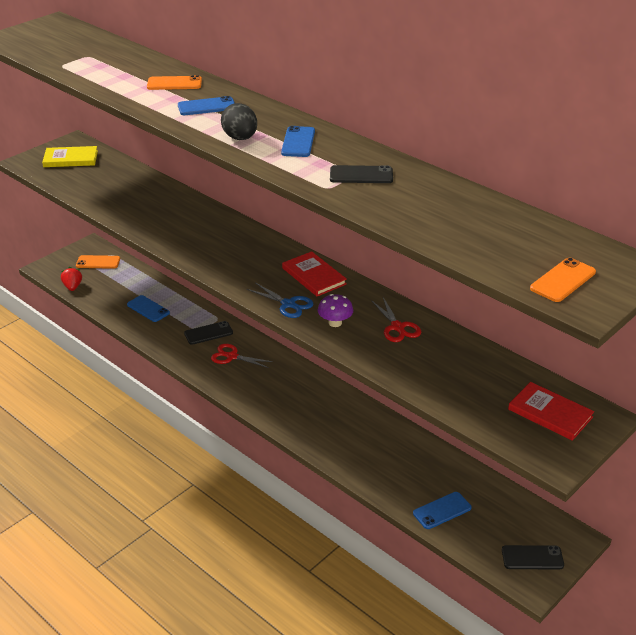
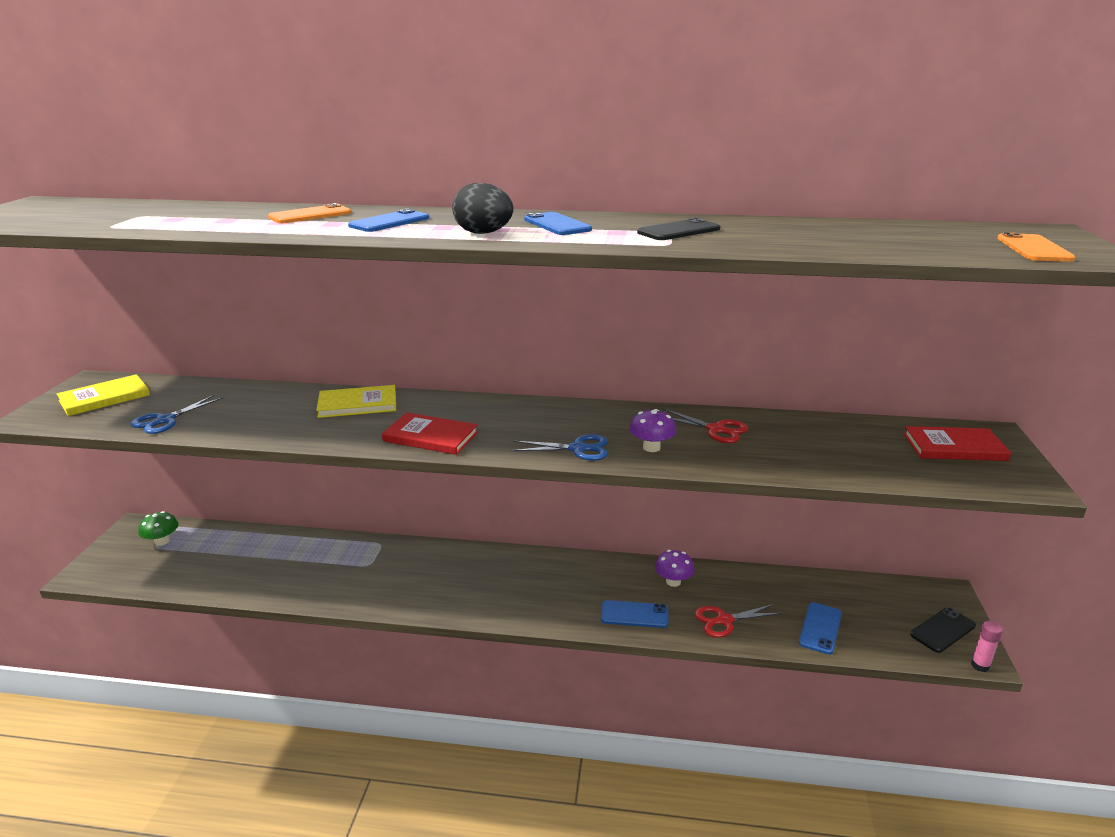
camera: 35 degrees left, 10 degrees down
(72, 287) = (147, 581): red strawberry -> none
(87, 189) = (165, 420): none -> blue scissors
(98, 262) = (162, 541): orange phone -> green mushroom
(148, 309) = (281, 566): blue phone -> blue phone (634, 614)
(199, 216) = (357, 404): none -> yellow book
(208, 333) = (384, 563): black phone -> none
(232, 356) = (438, 575): red scissors -> red scissors (724, 620)
(314, 276) = (566, 416): red book -> red book (430, 437)
(378, 431) = (673, 581): none -> purple mushroom
(525, 591) = (980, 665): none -> pink glue stick

